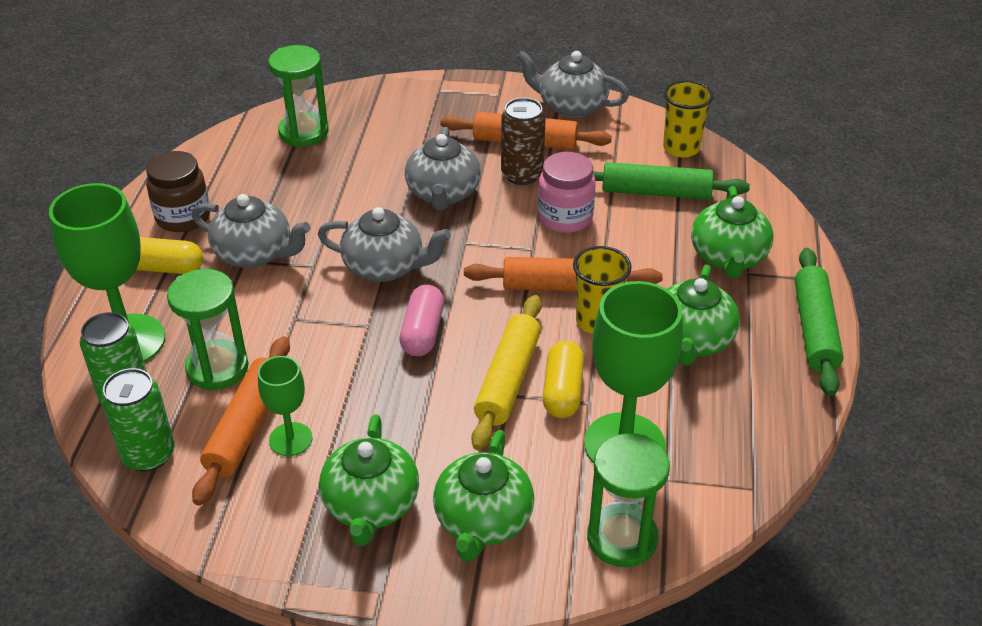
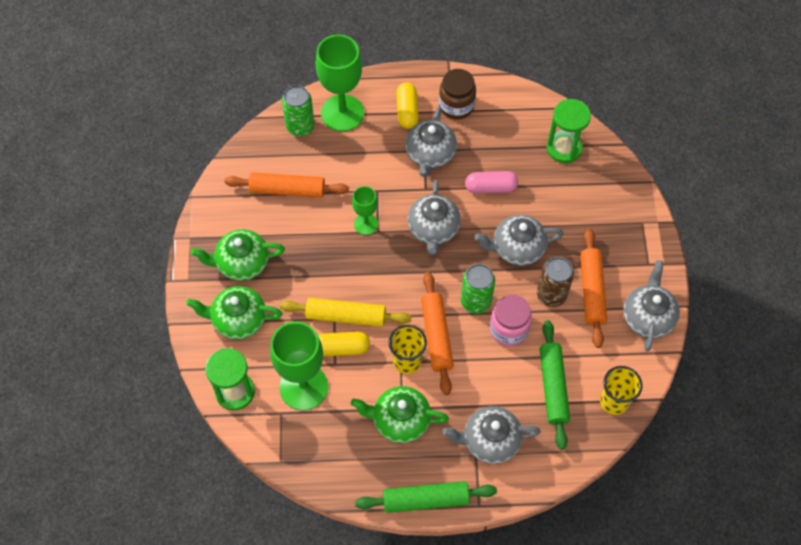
camera: 80 degrees right, 20 degrees up
(148, 454) = (262, 150): green can -> green can (475, 301)
(217, 368) = (329, 163): green hourglass -> none
(290, 439) = (282, 213): green goblet -> green goblet (366, 224)
(422, 332) = (378, 262): pink capsule -> pink capsule (490, 187)
(728, 257) = (489, 441): green teapot -> grey teapot

